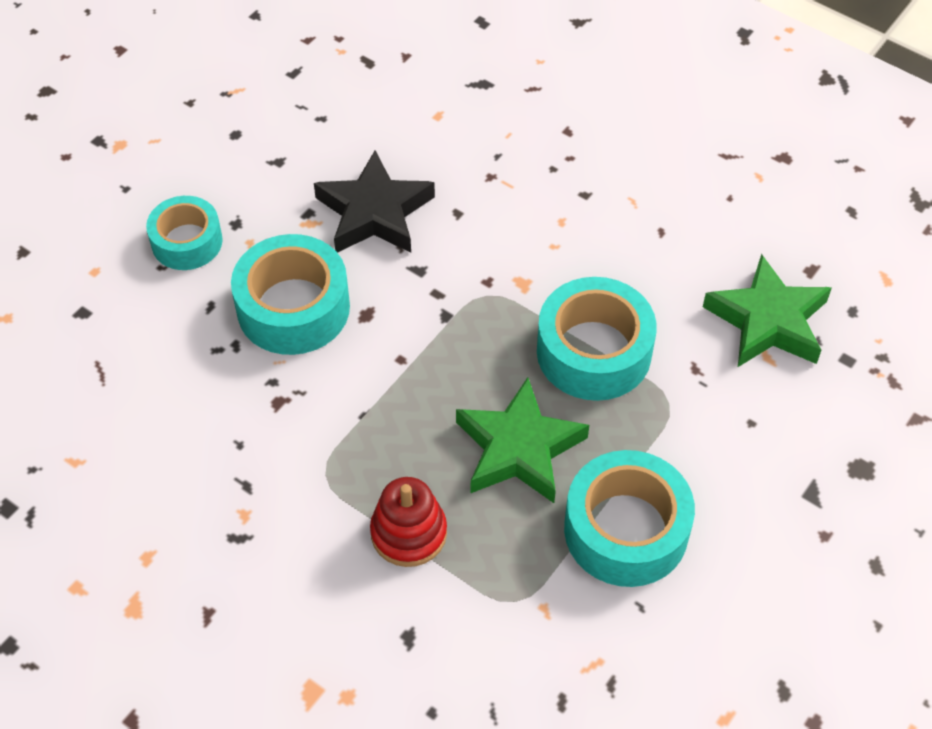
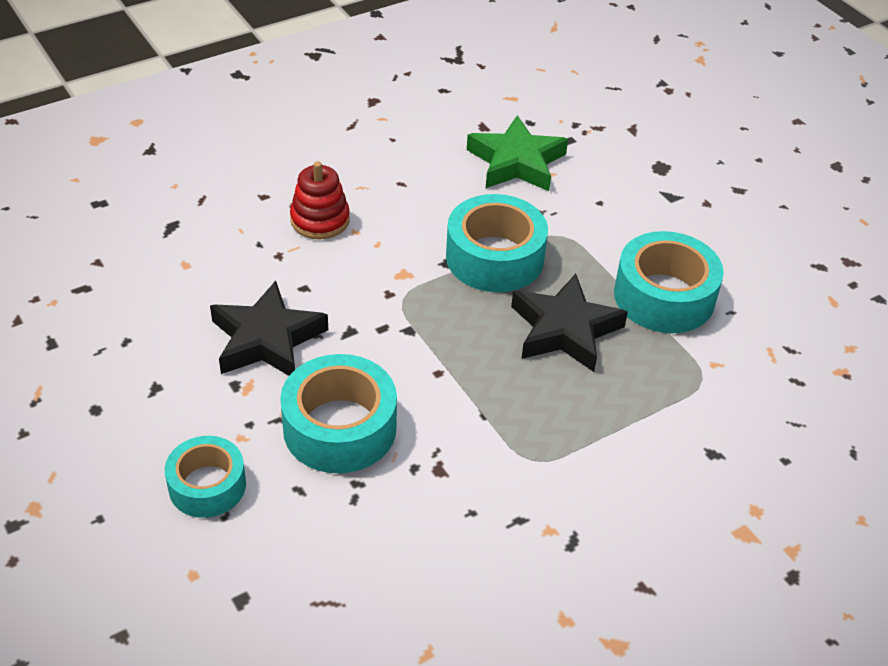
camera: 70 degrees left, 10 degrees down
(408, 533) = (616, 422): red stacking toy -> red stacking toy (320, 220)
(518, 448) = (564, 330): green star -> black star

